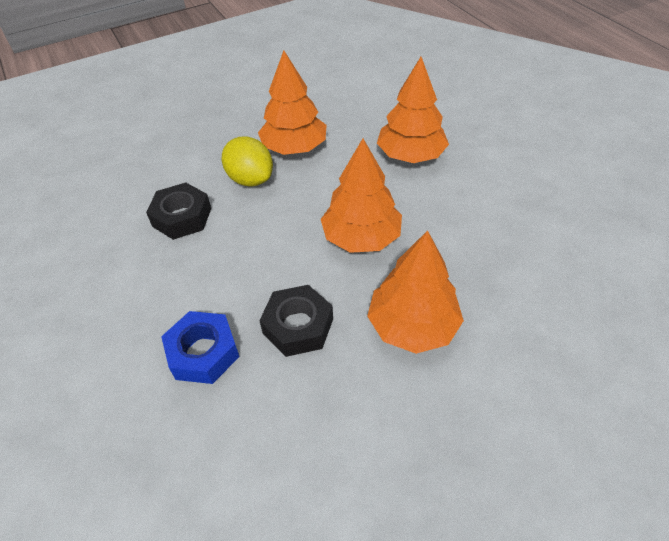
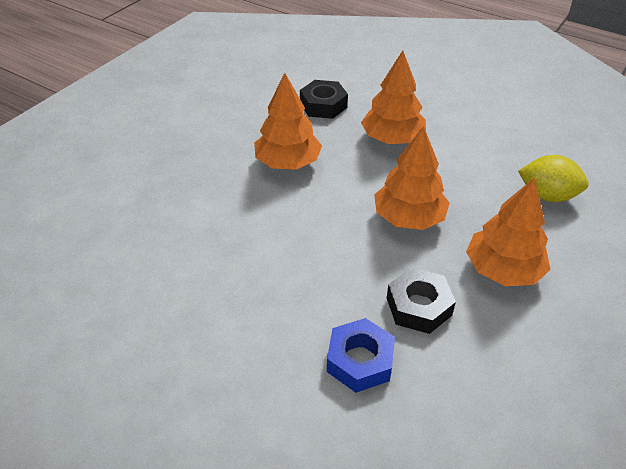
camera: 30 degrees left, 5 degrees down
(182, 217) = (236, 257): black nut -> black nut (323, 105)
(250, 179) = (272, 202): yellow lemon -> yellow lemon (547, 195)

